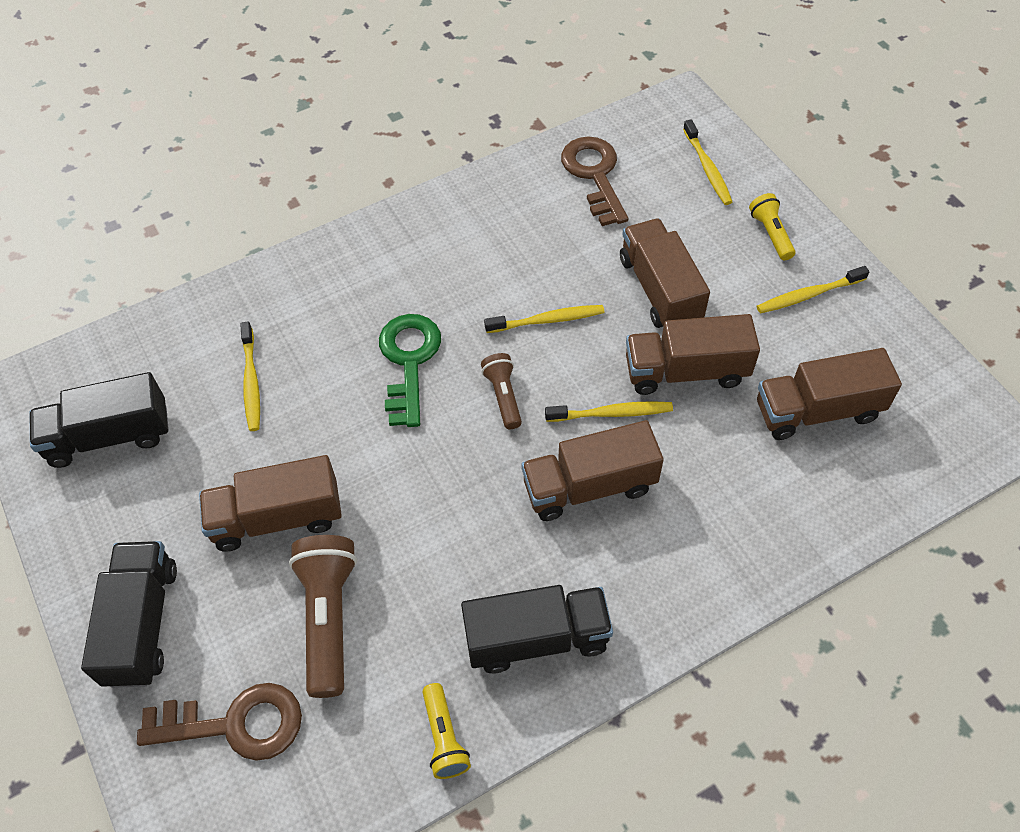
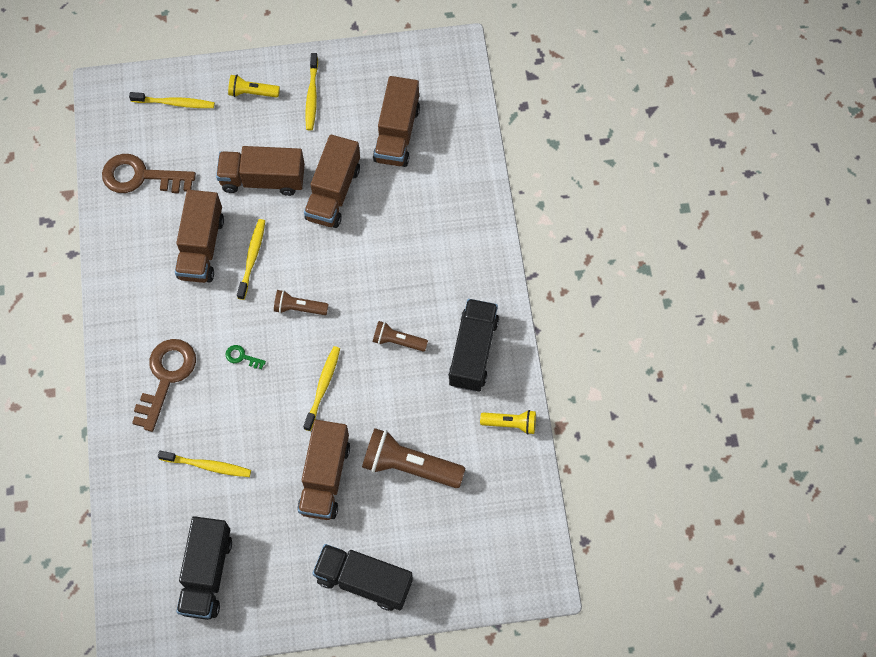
camera: 70 degrees left, 10 degrees up
(235, 724) = (454, 539): brown key -> brown key (166, 377)
(409, 361) = (242, 357): green key -> green key, size x0.42
(509, 531) = (398, 341): none -> brown flashlight
(589, 486) = (388, 283): brown truck -> brown truck (201, 247)
(612, 413) = (343, 249): yellow toothbrush -> yellow toothbrush (323, 387)

